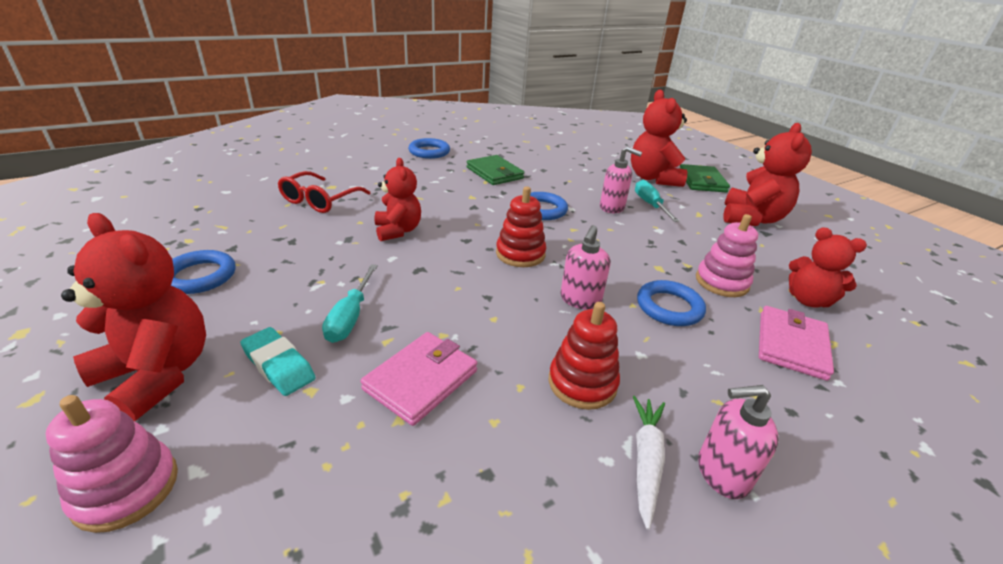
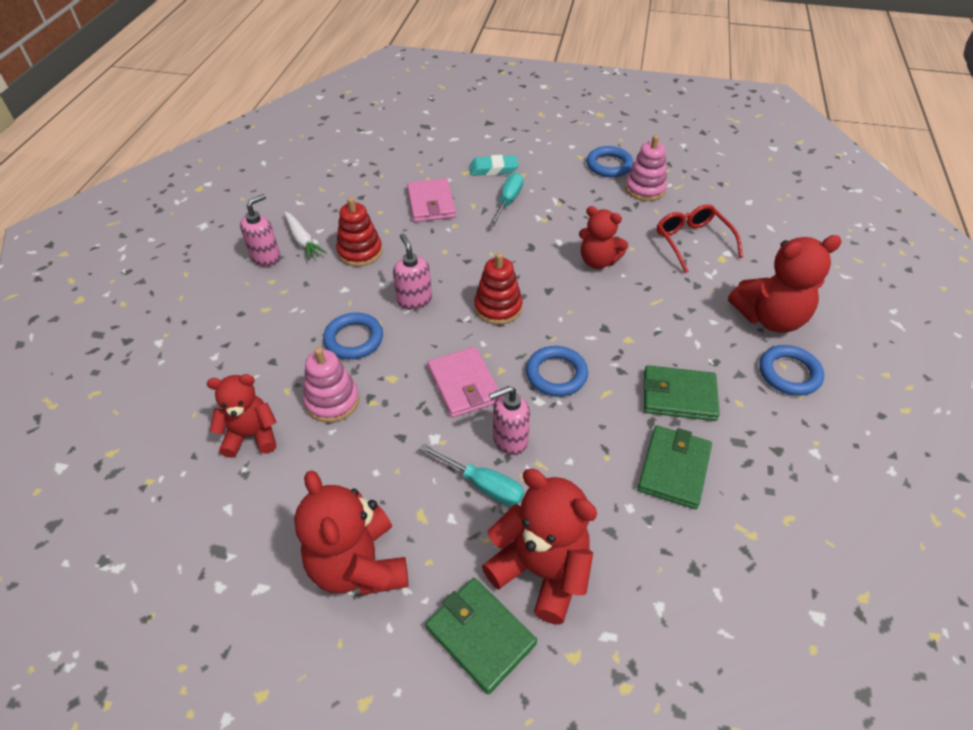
camera: 135 degrees right, 15 degrees up
(126, 488) = (463, 125): pink stacking toy -> pink stacking toy (645, 189)
(158, 374) = (525, 140): red teddy bear -> red teddy bear (770, 318)
(350, 317) = (508, 201): turquoise screwdriver -> turquoise screwdriver turned 60 degrees clockwise
(545, 165) = (673, 468): none -> green wallet
(791, 345) = (253, 368): pink wallet -> pink wallet (464, 384)

